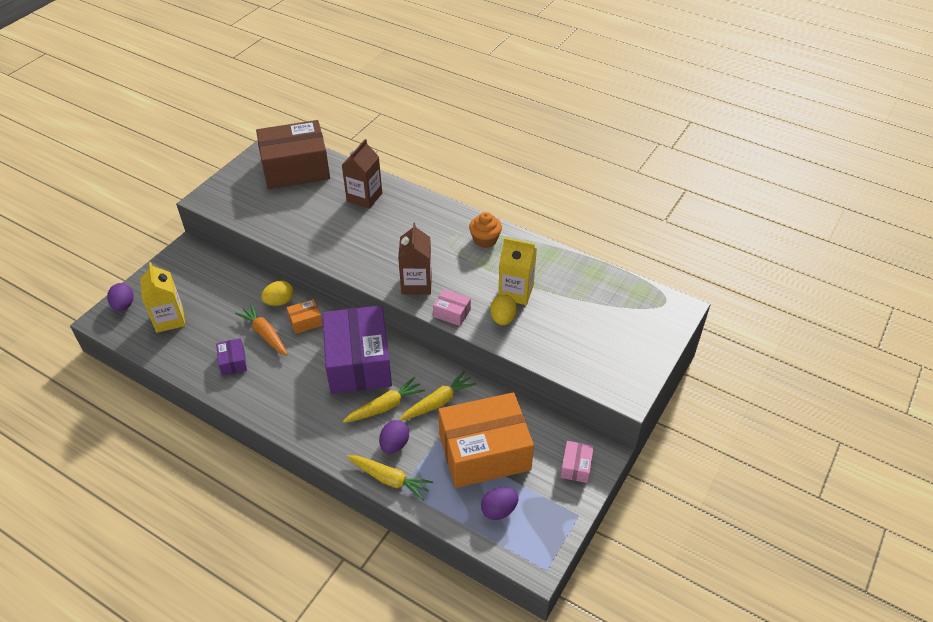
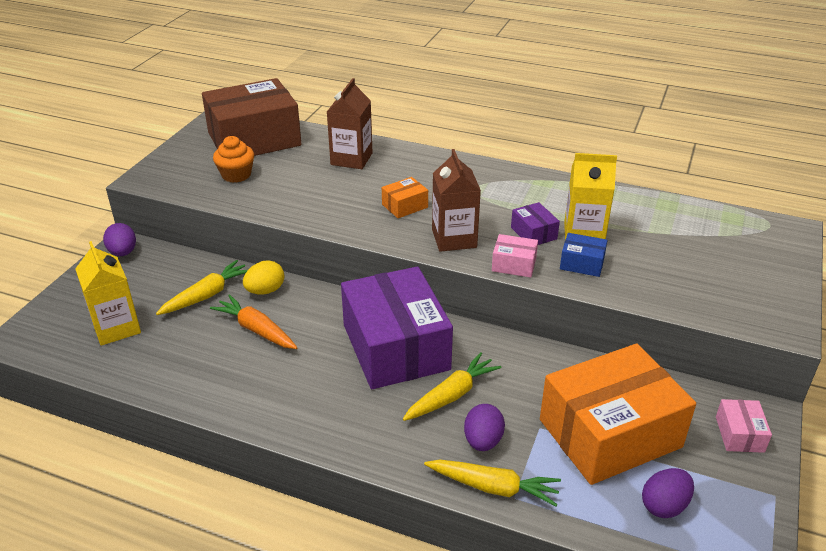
camera: 10 degrees left, 10 degrees down
(124, 305) = (47, 319): purple egg -> purple egg (123, 252)
(233, 362) = (220, 368): purple box -> purple box (533, 233)
(305, 321) = (307, 309): orange box -> orange box (404, 206)
(438, 402) = (521, 381): yellow carrot -> yellow carrot (206, 295)
(485, 240) = (519, 186): orange cupcake -> orange cupcake (236, 175)
(503, 319) = (582, 263): yellow egg -> blue box

